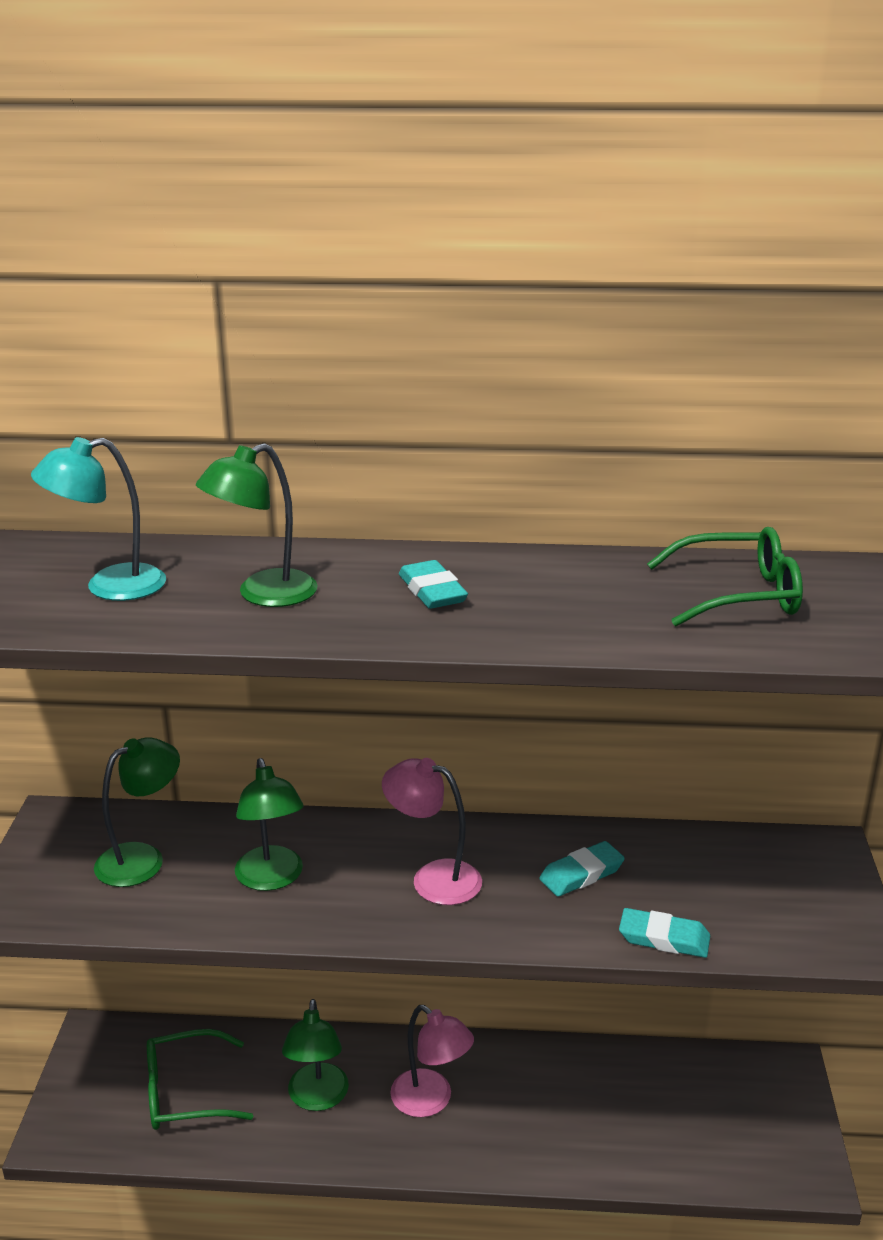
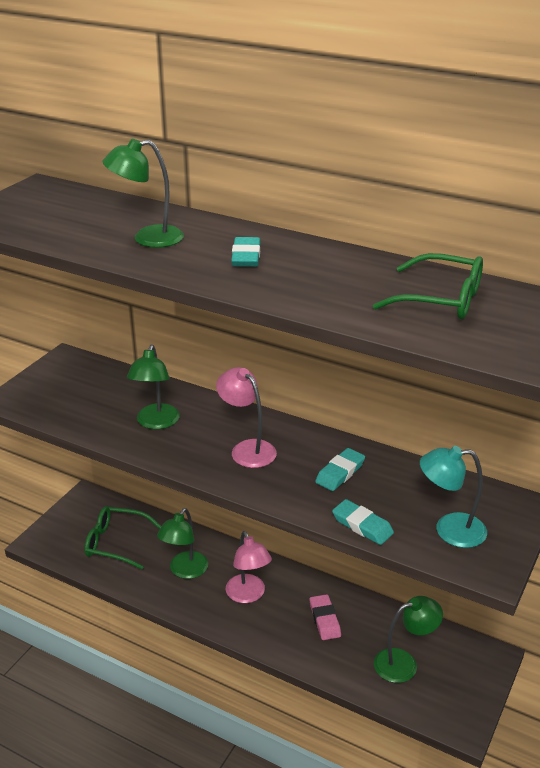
camera: 25 degrees right, 5 degrees up
(109, 586) = (71, 217): turquoise lamp -> turquoise lamp (449, 530)
(142, 858) = (95, 392): green lamp -> green lamp (404, 663)
(555, 1097) = (324, 620): none -> pink eraser
(581, 874) = (340, 472): turquoise eraser -> turquoise eraser turned 45 degrees counterclockwise

